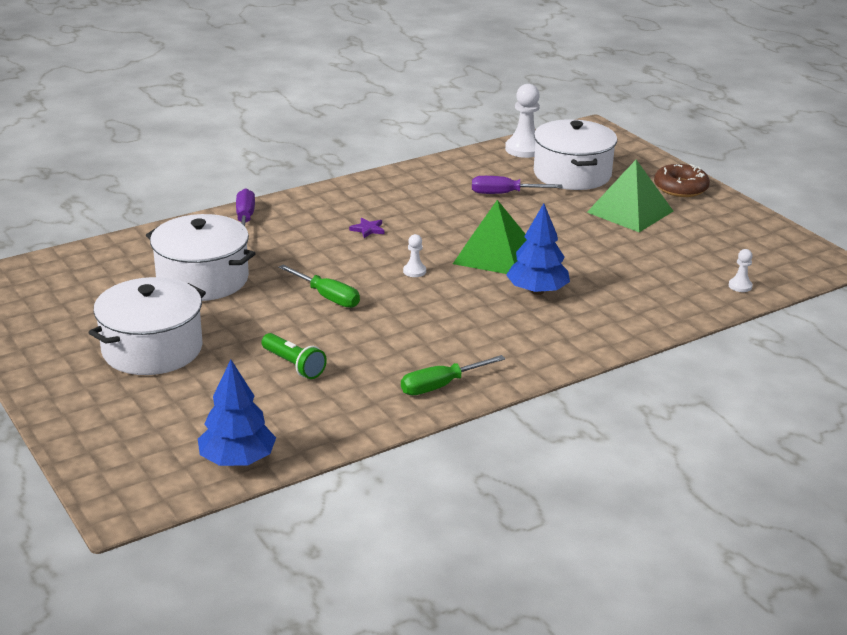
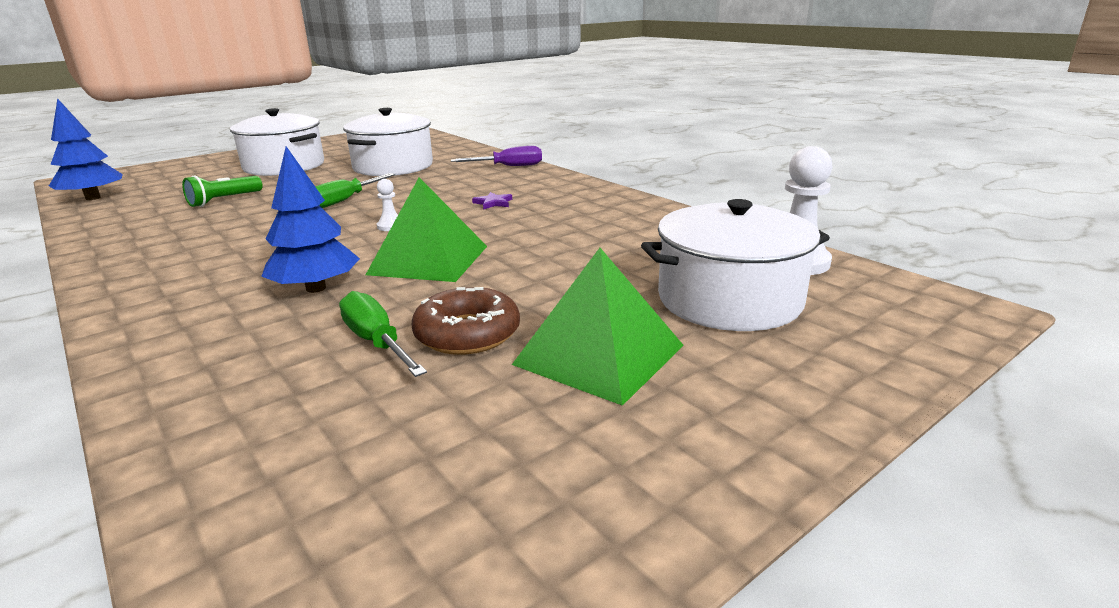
camera: 85 degrees right, 5 degrees down
(440, 386) = (127, 251): green screwdriver -> green screwdriver (376, 342)
(504, 194) = (620, 257): purple screwdriver -> none
(680, 188) = (753, 417): brown donut -> brown donut (467, 333)
(740, 286) = (243, 497): white pawn -> none

